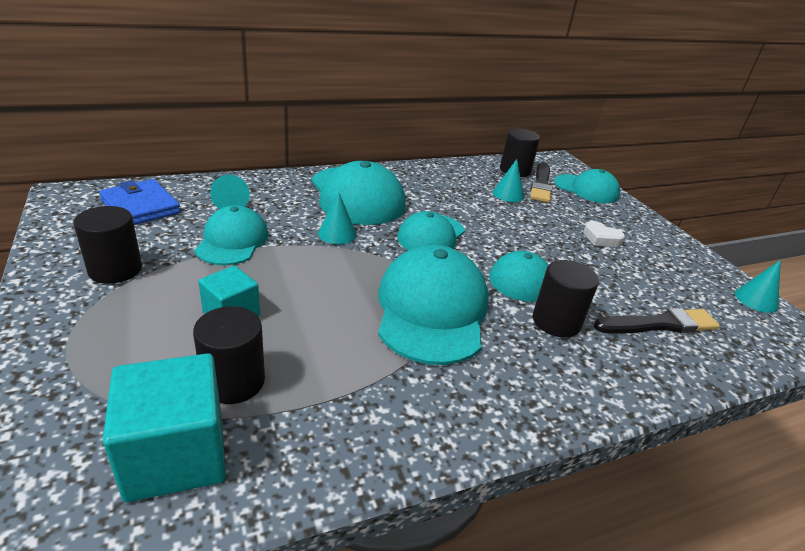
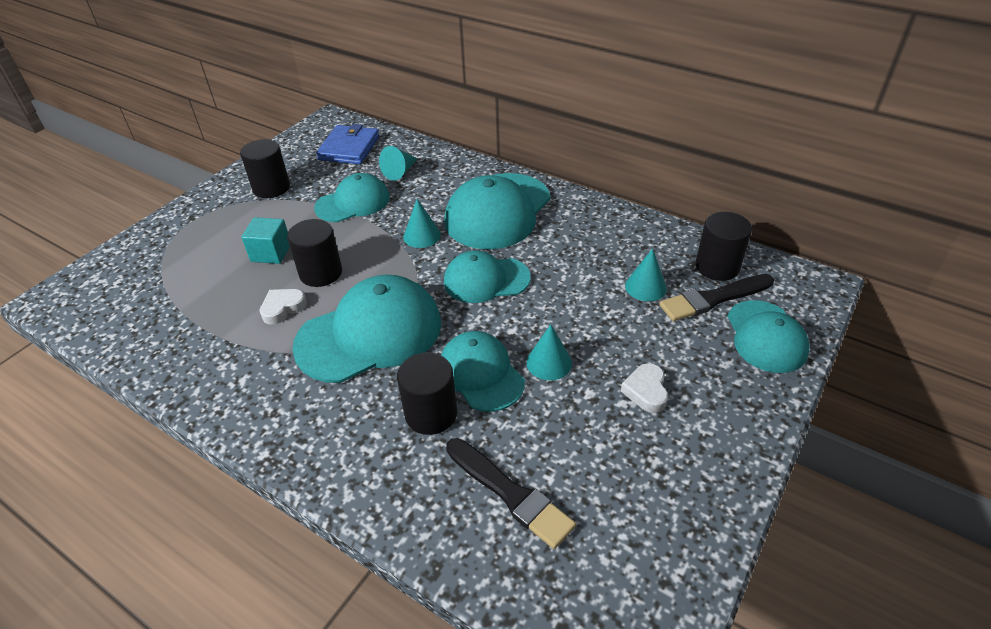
camera: 60 degrees right, 10 degrees up
(176, 454) = (139, 309): turquoise cube -> none
(233, 382) = (209, 292): black cylinder -> black cylinder (321, 273)
(333, 341) = (283, 308): none -> white heart
(756, 300) = (681, 581): turquoise cone -> turquoise cone (549, 362)

